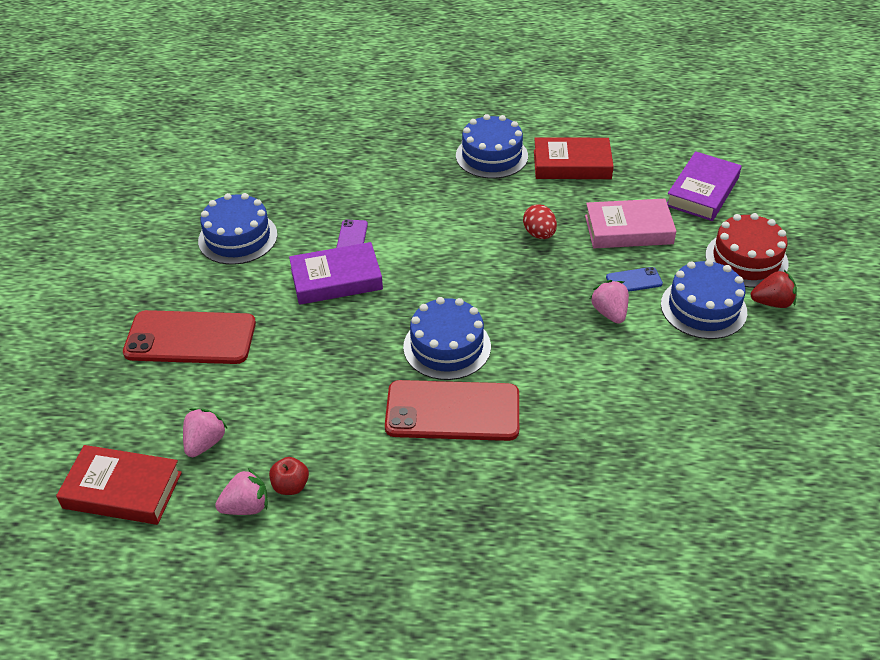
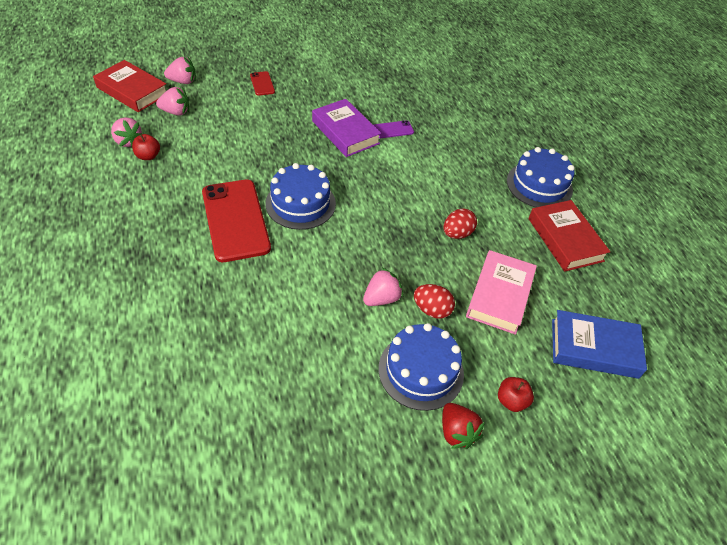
camera: 65 degrees right, 5 degrees up
(122, 490) = (132, 91): red book -> red book turned 45 degrees counterclockwise
(133, 425) = (183, 81): none -> pink strawberry
(190, 338) = (262, 84): red phone -> red phone, size x0.44
(238, 237) = (364, 79): blue cake -> none
(628, 230) = (499, 295): pink book -> pink book turned 45 degrees clockwise
(634, 280) = (432, 310): blue phone -> red egg
(702, 192) = (594, 348): purple book -> blue book
(746, 259) = (511, 401): red cake -> red apple

